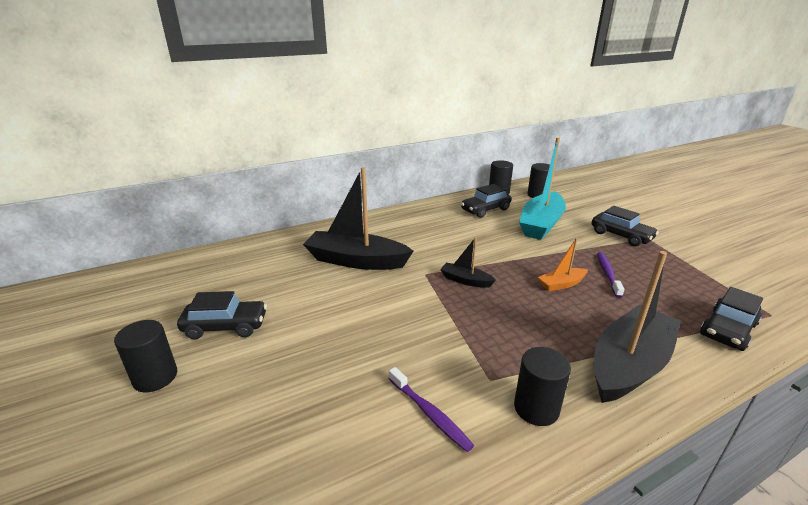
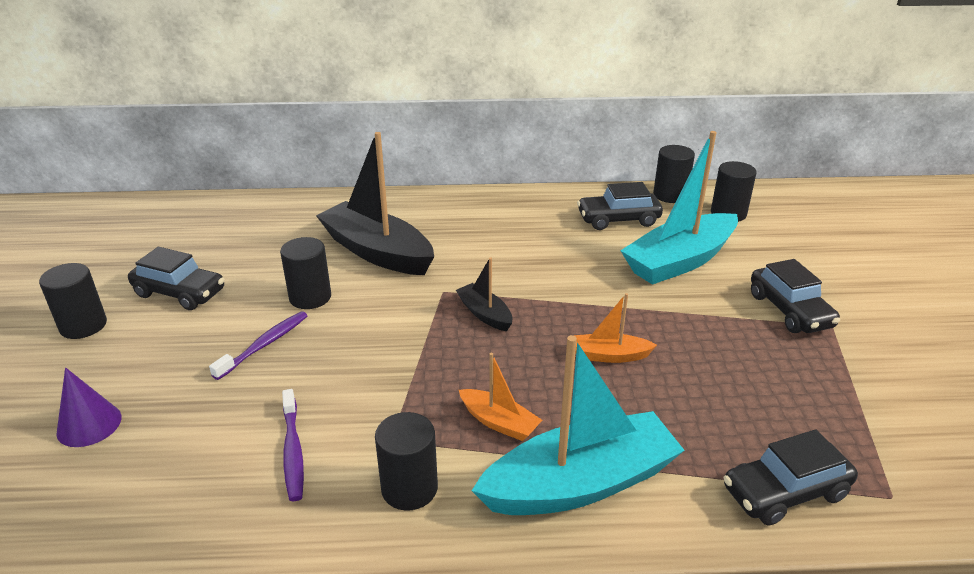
camera: 25 degrees right, 5 degrees up
(234, 458) = (89, 424): none -> purple cone
(336, 302) = (310, 297): none -> black cylinder
(544, 344) = (499, 422): none -> orange boat
(607, 274) = (695, 361): purple toothbrush -> purple toothbrush (264, 345)
(629, 364) = (580, 484): black boat -> turquoise boat

